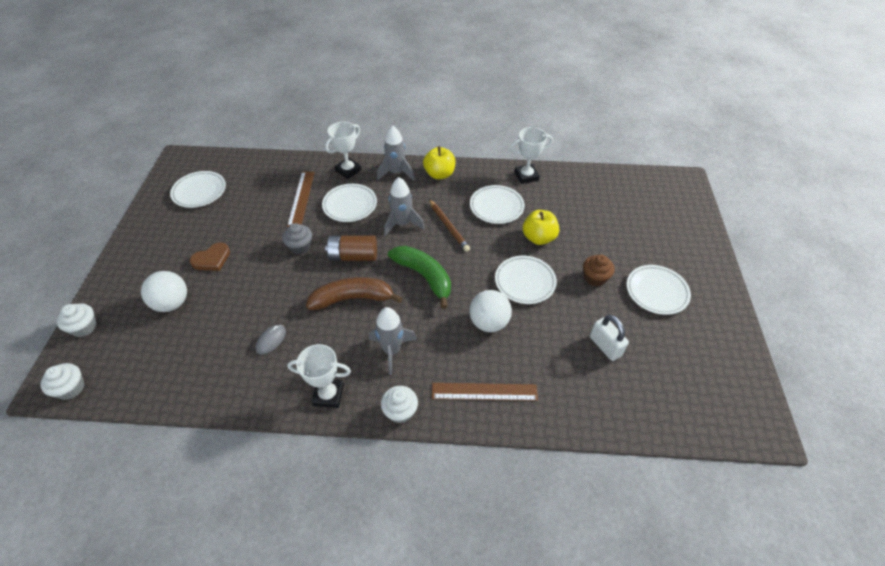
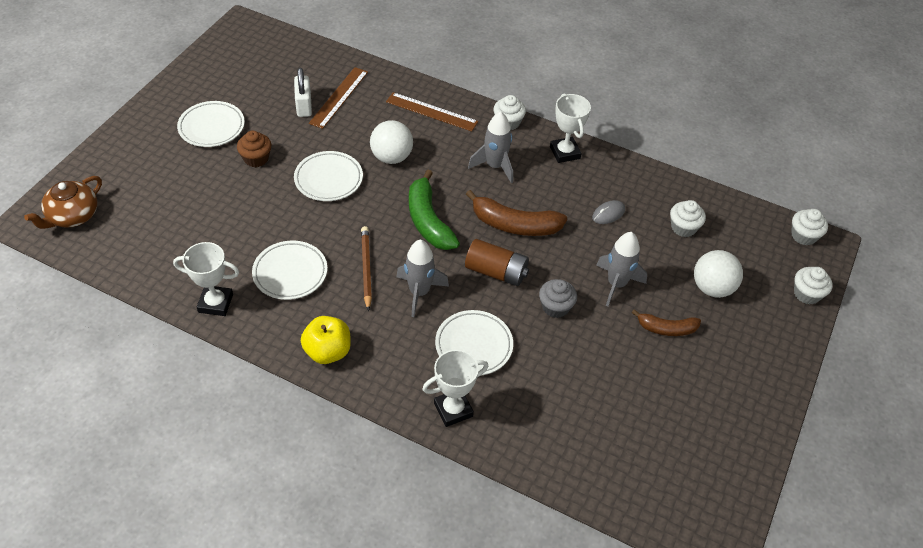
camera: 160 degrees left, 0 degrees up
(197, 352) = (683, 227): none -> white cupcake
(199, 192) = (683, 452): white plate -> none
(212, 259) = (666, 329): brown heart -> brown banana
(301, 198) = (536, 382): brown ruler -> brown ruler (339, 97)
(328, 395) = (565, 152): white trophy -> white trophy turned 45 degrees clockwise
(396, 173) = (386, 378): grey rocket -> grey rocket (616, 284)
(538, 238) = (274, 217): yellow apple -> none
(666, 192) = (73, 216): none -> brown teapot

